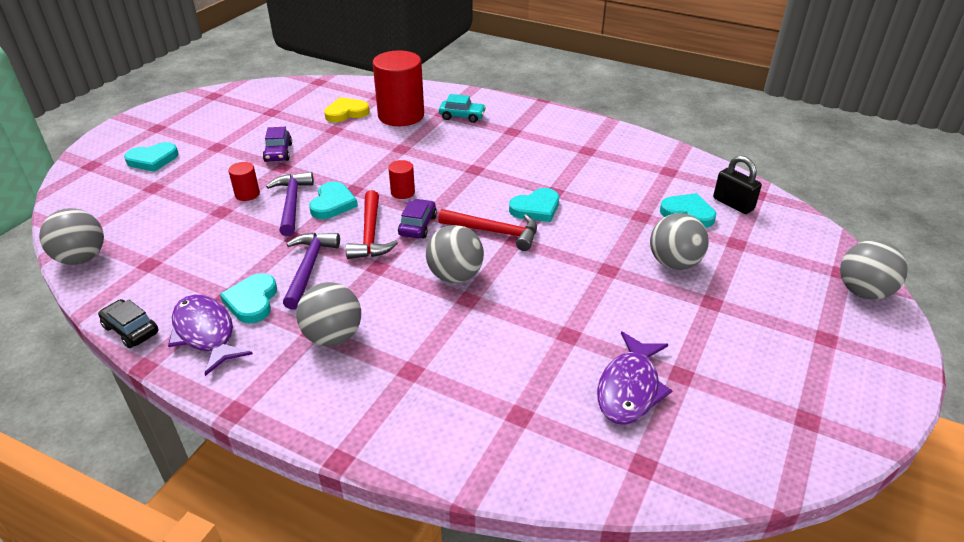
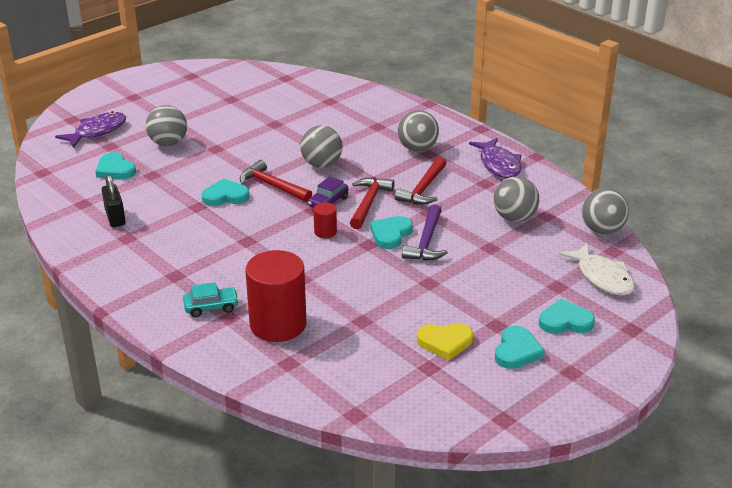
camera: 160 degrees left, 5 degrees down
(102, 204) = (602, 277): none -> white fish
(131, 330) = (549, 176): black car -> none
(247, 194) = (466, 259): red cylinder -> none
(252, 301) = (467, 176): turquoise heart -> turquoise heart (517, 351)
(278, 153) = (430, 301): purple car -> none
(308, 268) = (423, 189): purple hammer -> red hammer
(346, 113) = (339, 344): yellow heart -> yellow heart (445, 342)
(462, 116) = (211, 307): turquoise car -> turquoise car turned 135 degrees clockwise
(629, 388) = (264, 99): purple fish -> purple fish (97, 131)
(733, 204) = (72, 169): black padlock -> black padlock (115, 217)
(863, 292) = (77, 109): grey ball -> grey ball (514, 218)

